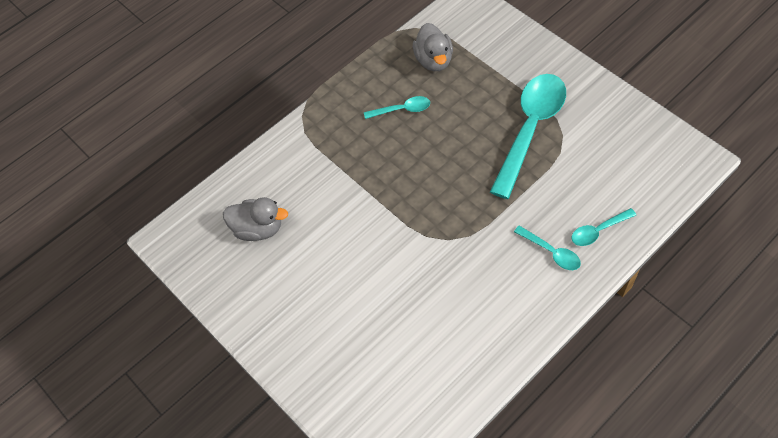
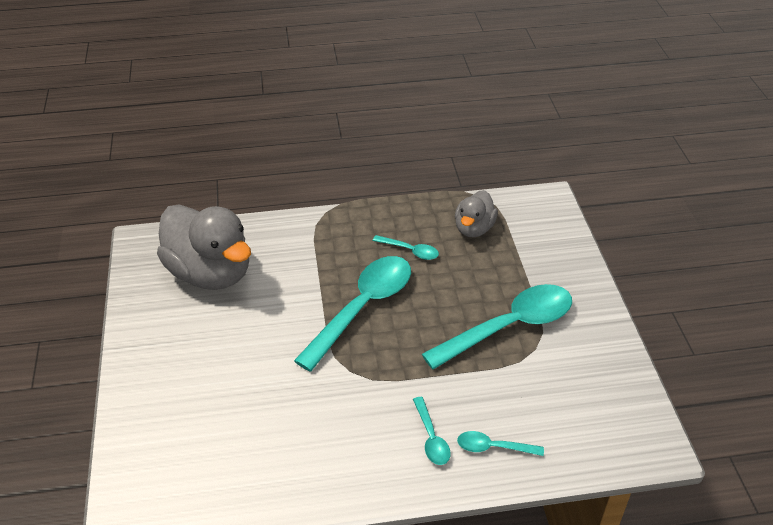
camera: 30 degrees right, 15 degrees down
(258, 229) = (210, 273): grey duck -> grey duck, size x1.87
(409, 181) = (363, 308): none -> turquoise spoon

